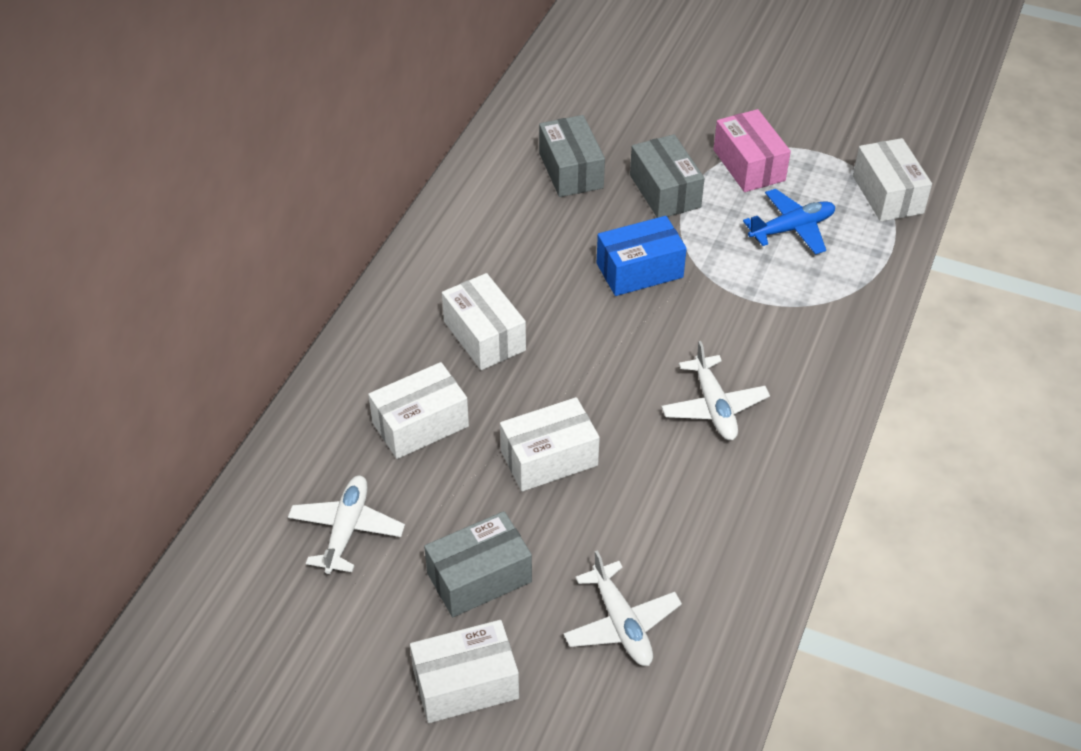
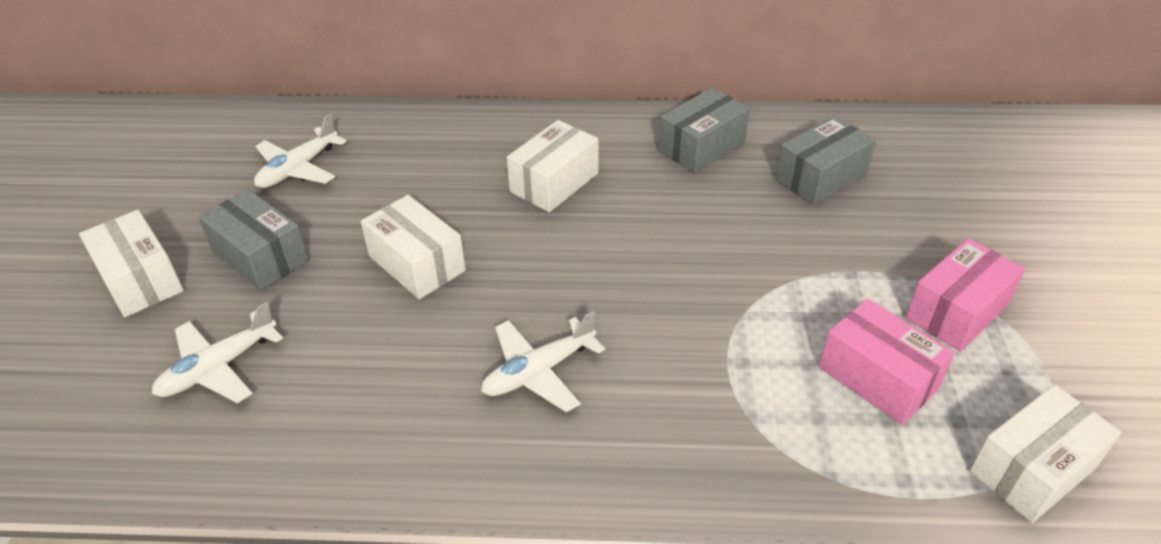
camera: 70 degrees right, 5 degrees down
(347, 530) = (298, 169): white plane -> white plane turned 135 degrees clockwise
(420, 424) = (428, 175): white box -> none
(639, 270) = (710, 262): blue box -> none
(665, 191) = (849, 252): grey box -> grey box (701, 147)
(792, 229) = (878, 378): blue plane -> pink box

